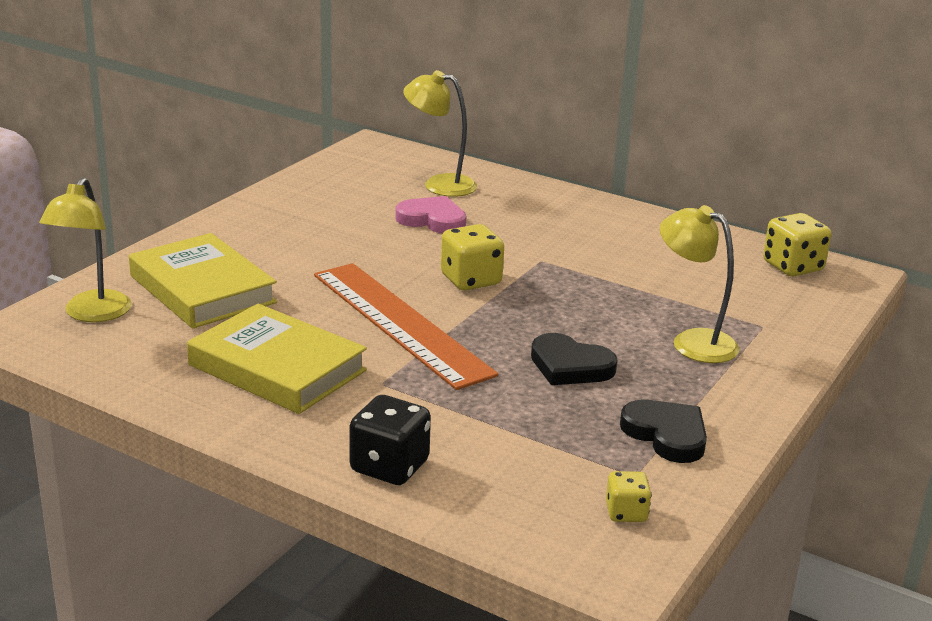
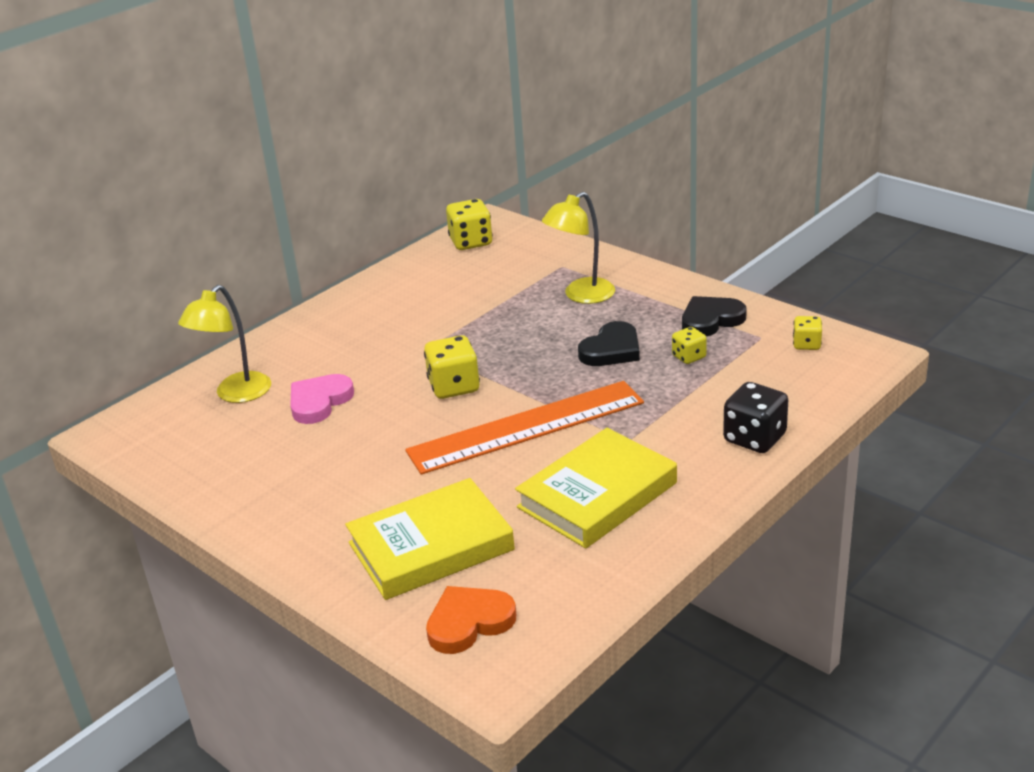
camera: 75 degrees left, 5 degrees up
(92, 314) = (469, 622): yellow lamp -> orange heart
(568, 419) = (689, 357): none -> yellow dice

